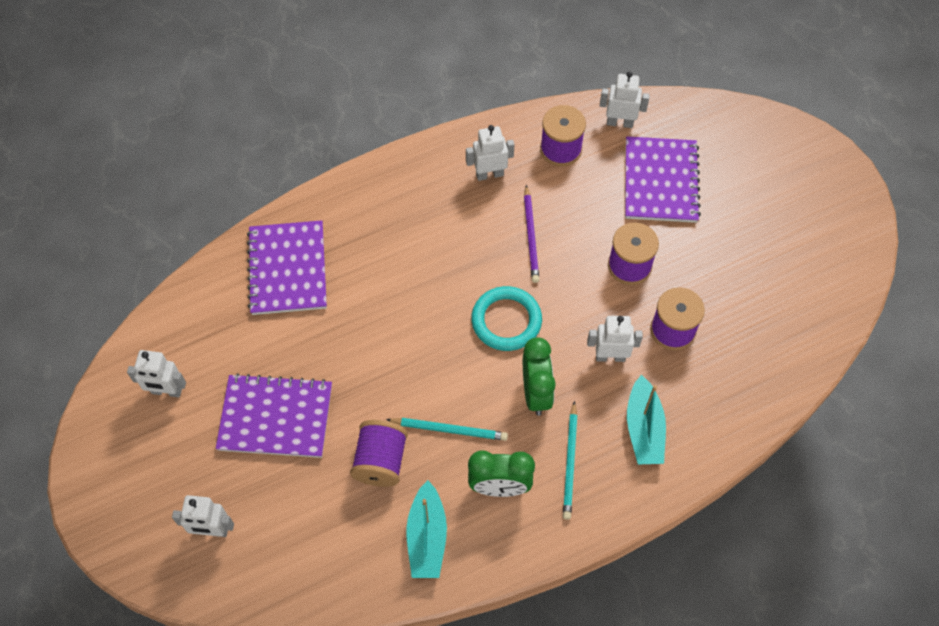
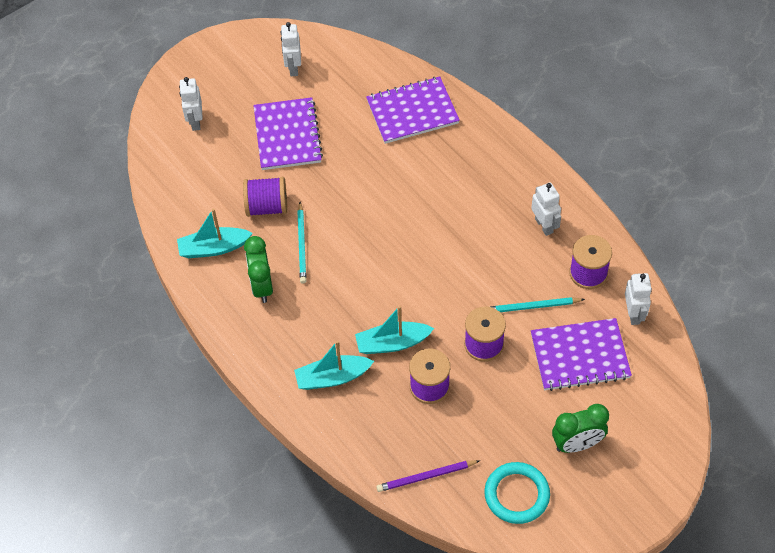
camera: 80 degrees right, 5 degrees down
(506, 321) = (406, 264): turquoise ring -> turquoise ring (516, 495)
(531, 236) = (491, 267): purple pencil -> purple pencil (426, 477)
(536, 393) = (346, 296): green clock -> green clock (577, 444)
(570, 462) = (292, 330): turquoise pencil -> turquoise pencil (532, 307)
(610, 356) = (392, 343): white robot -> turquoise boat

